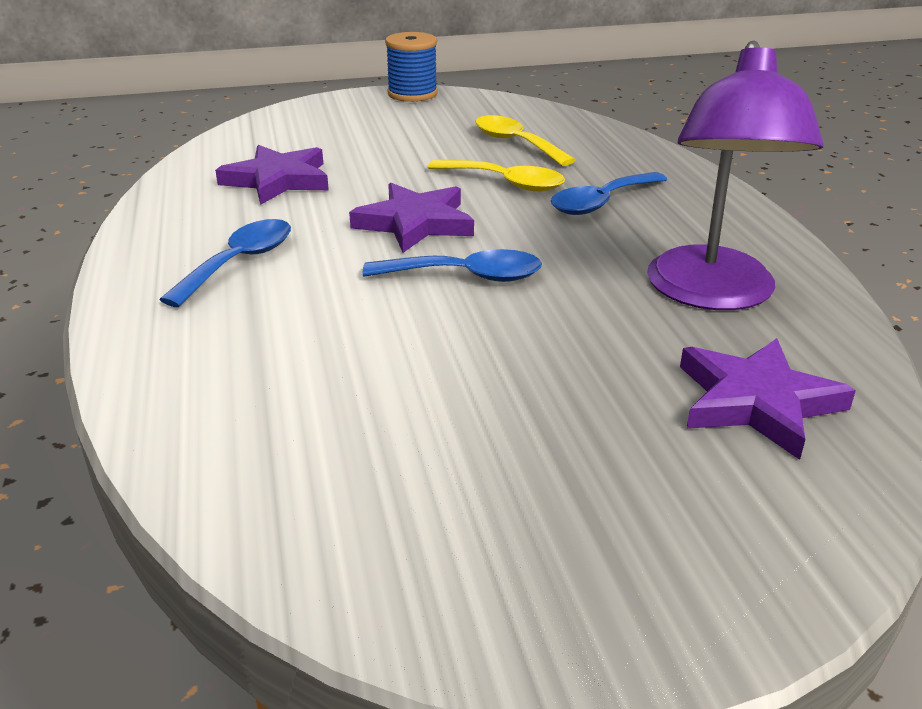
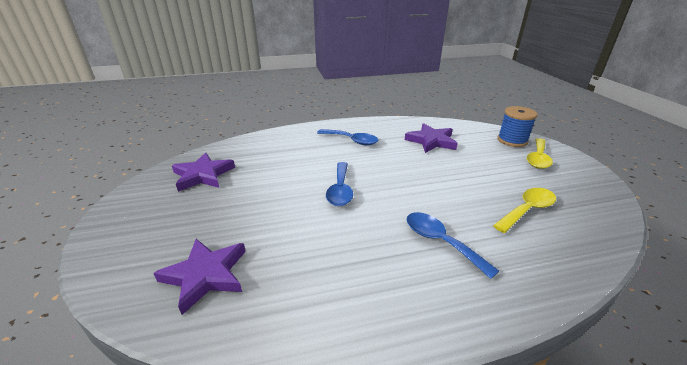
camera: 90 degrees right, 0 degrees up
(412, 94) = (589, 170): blue spool -> blue spool (512, 140)
(415, 223) = (394, 176): purple star -> purple star (203, 175)
(505, 183) = (456, 204): yellow spoon -> yellow spoon (538, 158)
(712, 294) = (316, 277): purple lamp -> none

